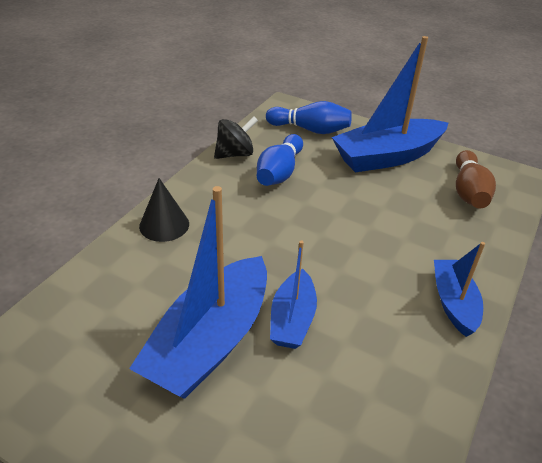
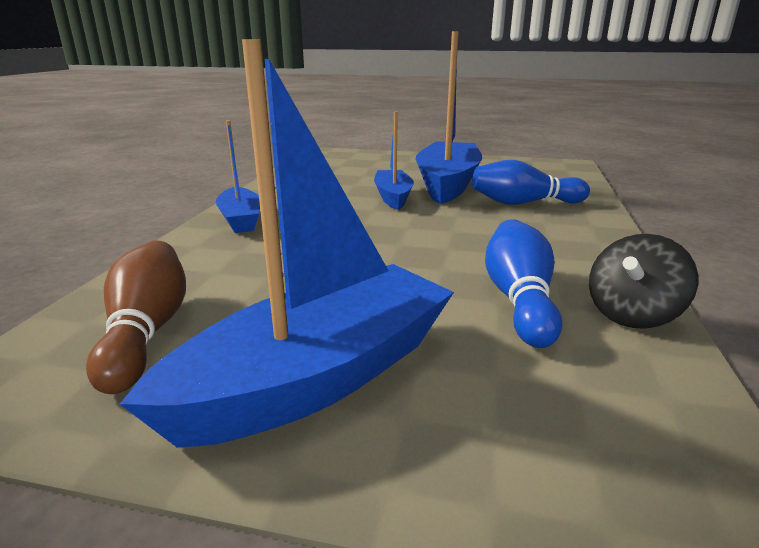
camera: 165 degrees right, 15 degrees down
(164, 225) = (582, 225): black cone -> none
(310, 130) = (554, 419): blue bowling pin -> blue bowling pin (524, 203)

